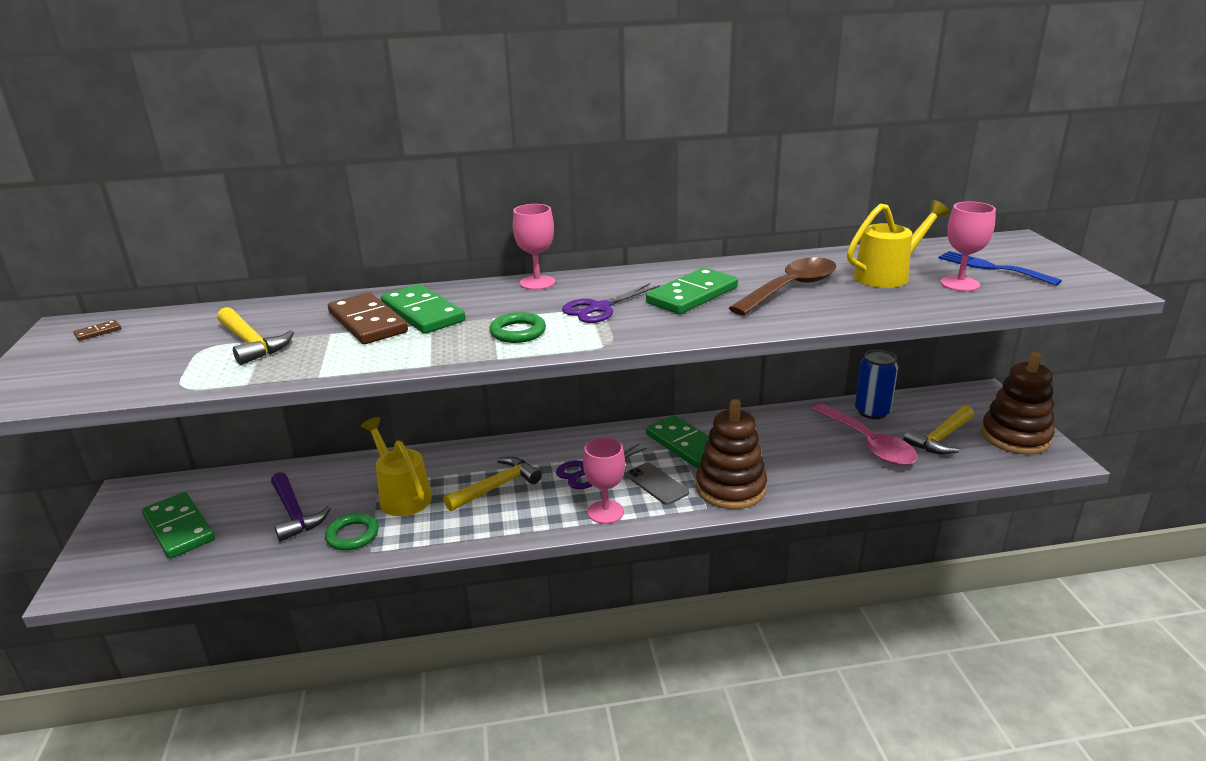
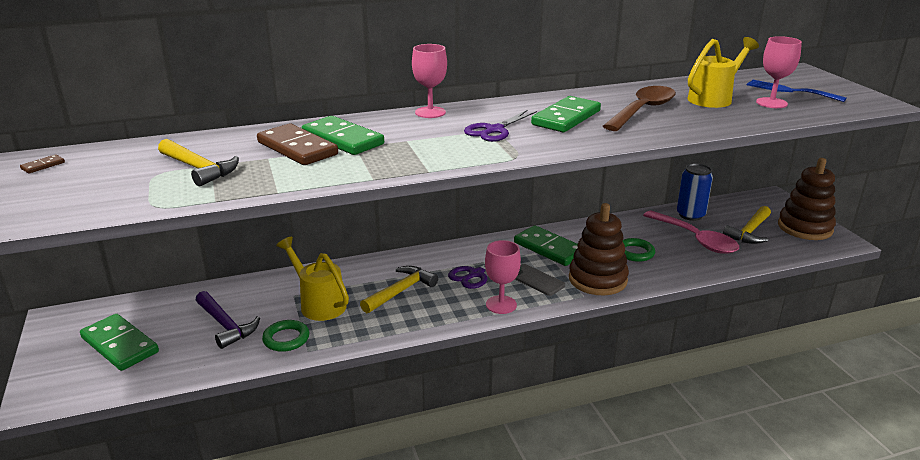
camera: 10 degrees left, 0 degrees up
(518, 332) = (435, 151): green ring -> green ring (635, 253)

